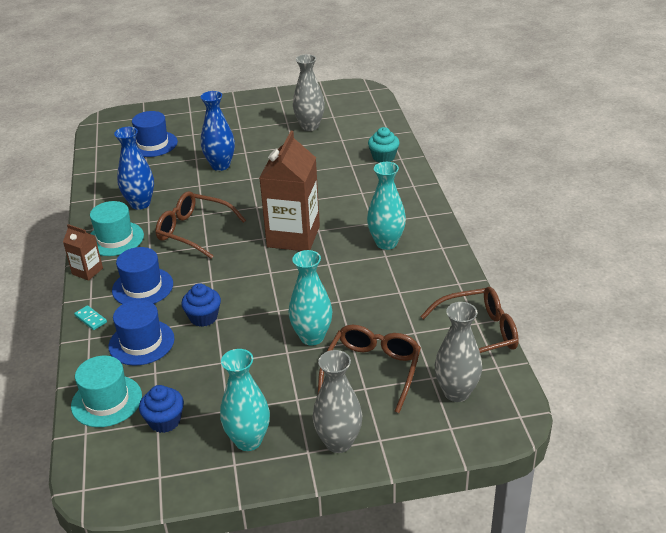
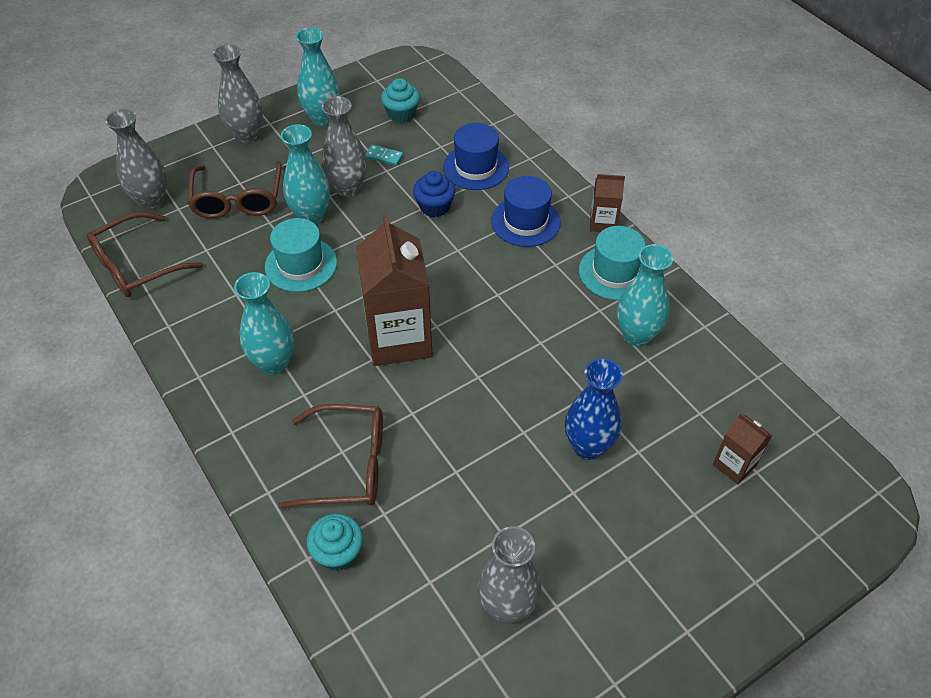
camera: 155 degrees right, 15 degrees up
(90, 319) = (546, 175): turquoise domino -> turquoise domino (384, 156)
(106, 401) = (463, 115): turquoise hat -> turquoise hat (301, 264)
(140, 204) = (636, 335): blue vase -> turquoise vase
(153, 144) = (734, 465): blue hat -> brown carton
(165, 421) = (401, 114): blue cupcake -> turquoise cupcake
(194, 231) = (529, 311): brown glasses -> brown glasses (347, 465)
(266, 354) = (348, 188): none -> grey vase

